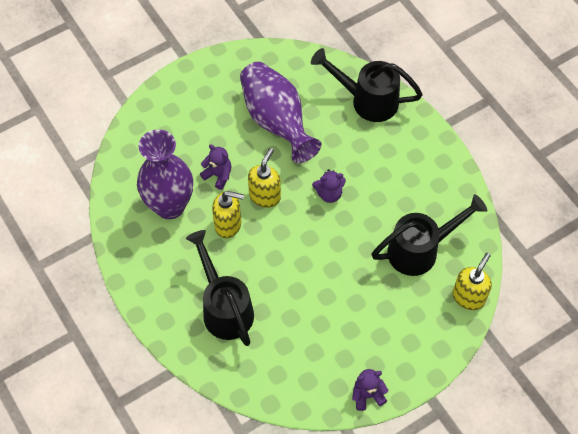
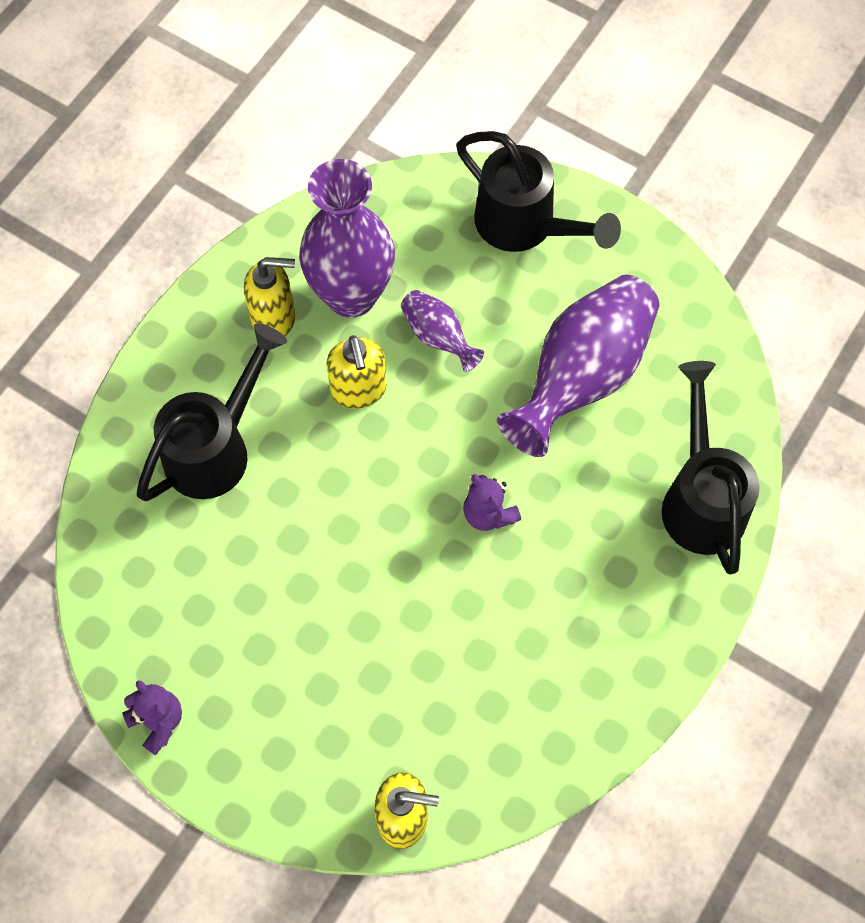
camera: 65 degrees right, 5 degrees up
(218, 175) = (438, 337): purple teddy bear -> purple vase
(265, 196) = (435, 420): yellow soap dispenser -> yellow soap dispenser (274, 318)
(420, 250) = (455, 701): black watering can -> black watering can (524, 226)

